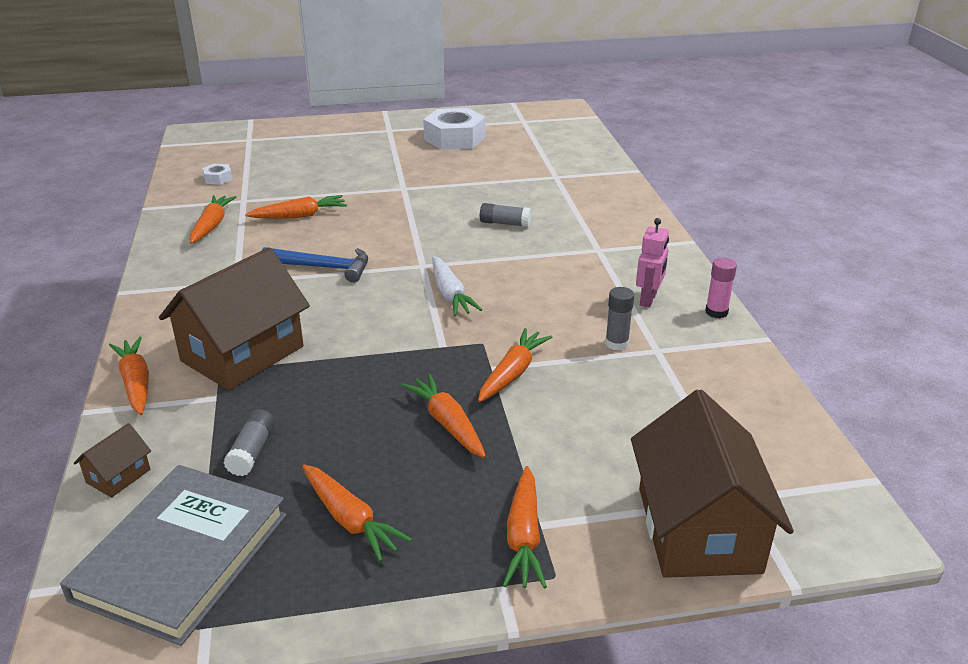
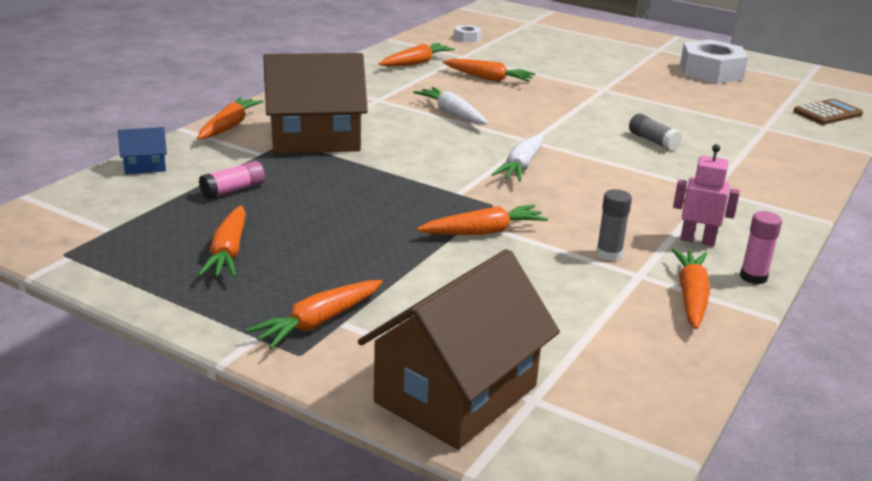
camera: 40 degrees right, 5 degrees down
(118, 476) = (145, 166): brown house -> blue house
(181, 556) = (112, 219): grey book -> none
(252, 452) = (233, 190): grey glue stick -> pink glue stick
(323, 268) = (452, 114): blue hammer -> white carrot
(447, 423) = (381, 236): orange carrot -> orange carrot (691, 296)
(574, 146) = (827, 113): none -> brown calculator
(648, 299) = (697, 240): pink robot -> pink robot turned 135 degrees counterclockwise

